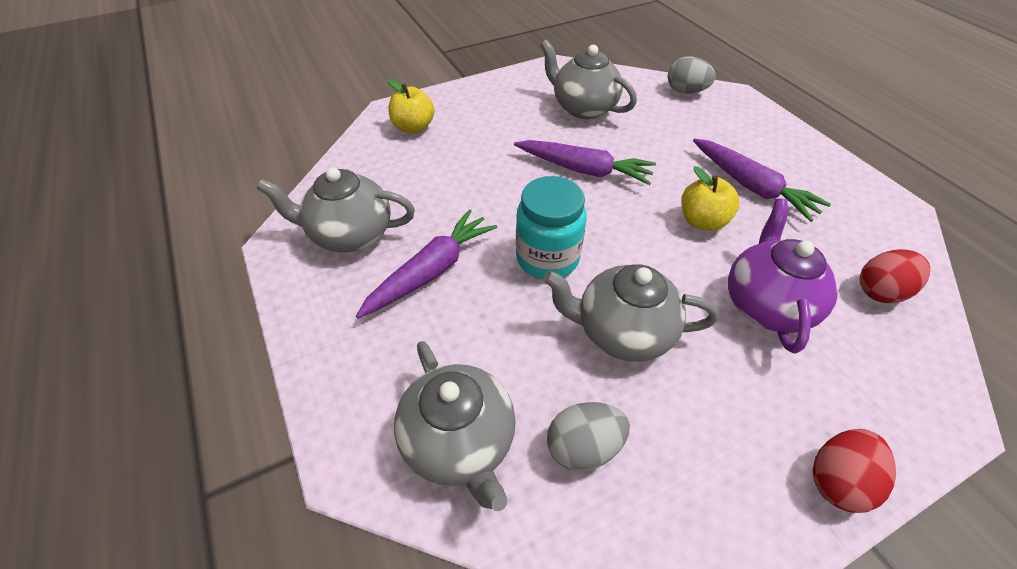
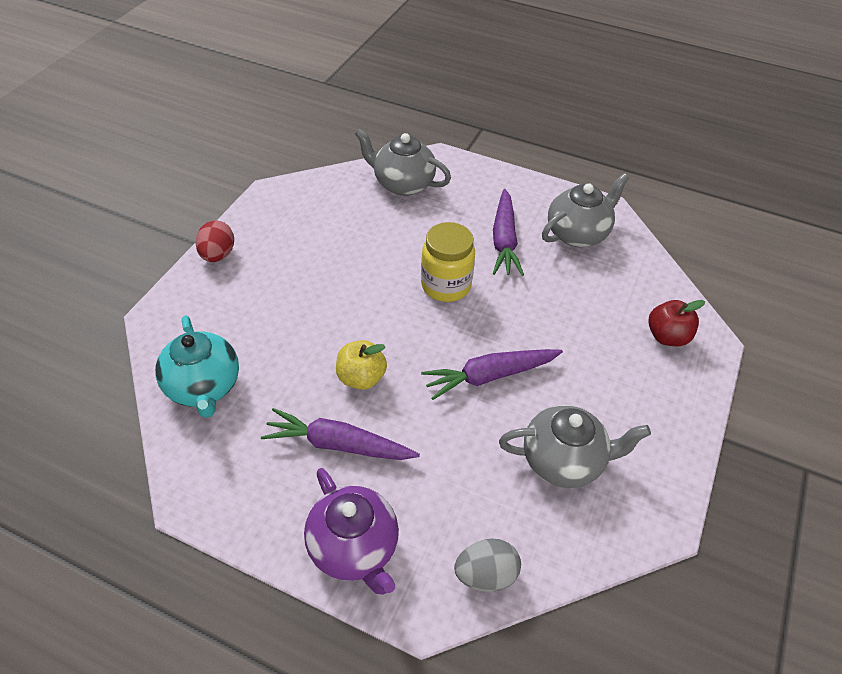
camera: 140 degrees right, 0 degrees up
(413, 127) = (667, 336): yellow apple -> red apple
(547, 258) = (446, 285): turquoise jar -> yellow jar
(583, 447) = (346, 209): grey egg -> none
(621, 332) = (365, 266): grey teapot -> none
(766, 304) = (284, 331): purple teapot -> purple teapot (354, 548)
(880, 291) = (204, 387): red egg -> turquoise teapot

